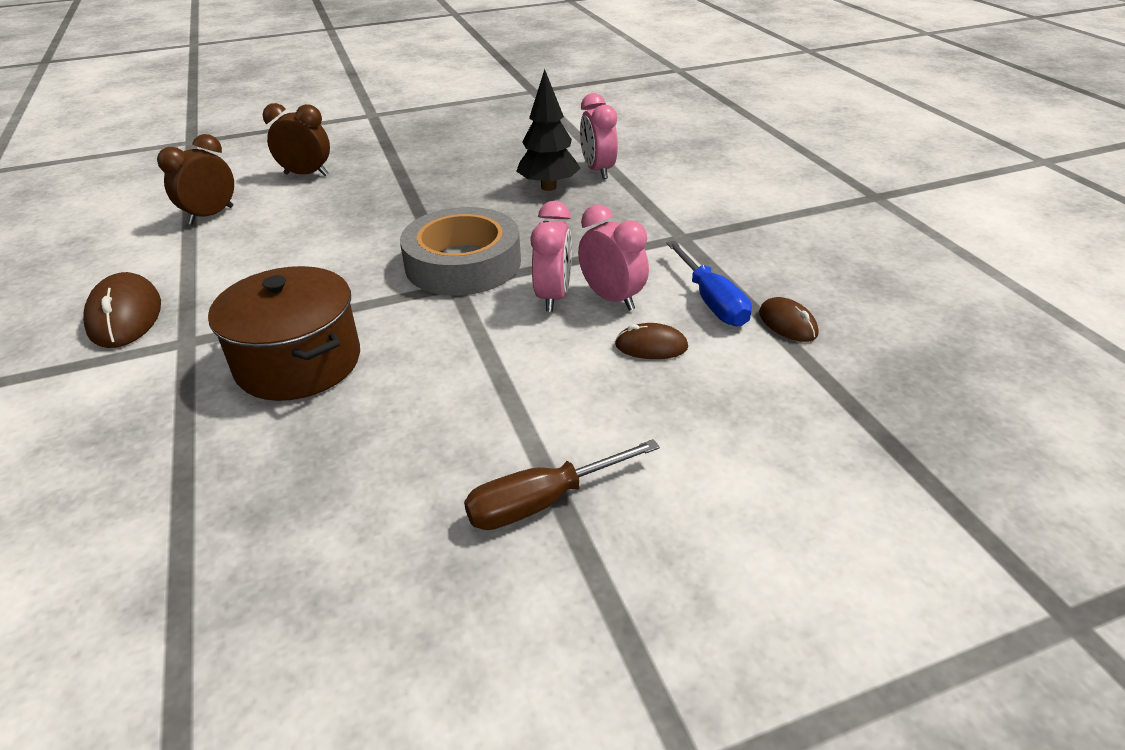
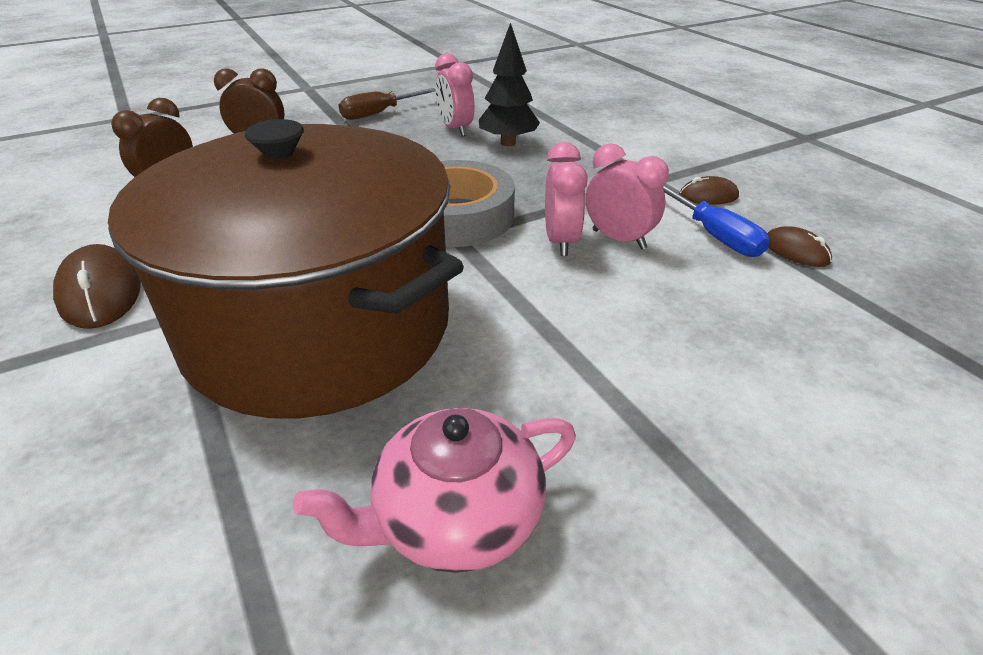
camera: 10 degrees left, 0 degrees up
(298, 362) = (319, 327): brown pot -> brown pot, size x1.93
(352, 534) = (455, 518): none -> pink teapot
(543, 502) = (652, 455): brown screwdriver -> brown screwdriver (379, 113)
(598, 170) = (547, 127): pink clock -> pink clock (455, 129)
(651, 346) = (680, 282): brown mouse -> brown mouse (708, 196)

